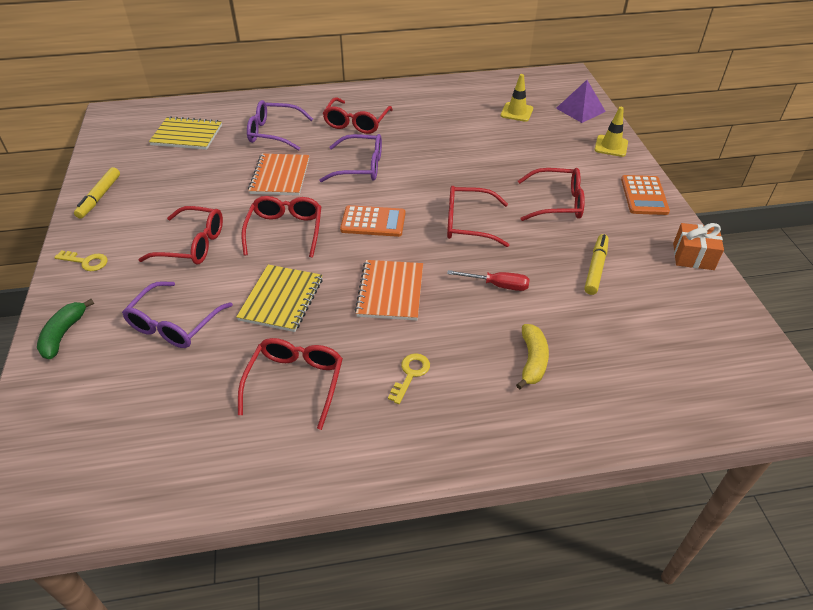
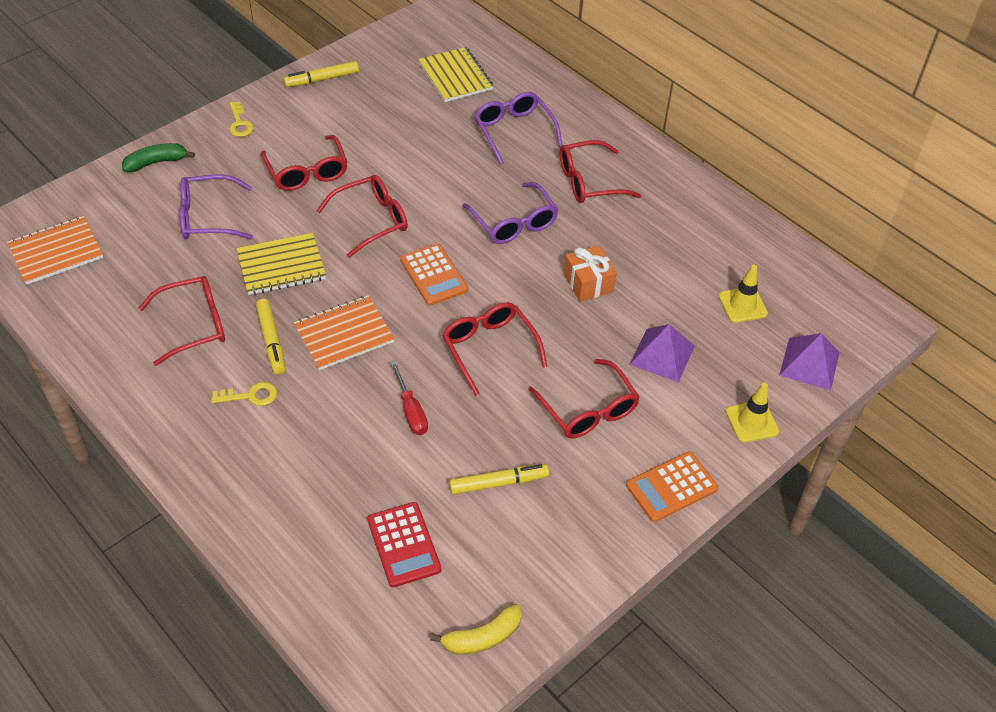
camera: 55 degrees right, 5 degrees up
(280, 176) = (448, 174): orange notebook -> orange notebook (56, 252)
(360, 337) = (271, 341): none -> yellow marker
(532, 361) = (324, 478): yellow banana -> yellow banana (482, 637)
(533, 156) = (662, 355): none -> purple pyramid
(626, 340) = (404, 545): none -> red calculator
(693, 256) = (589, 568): orange gift -> orange gift (588, 283)

